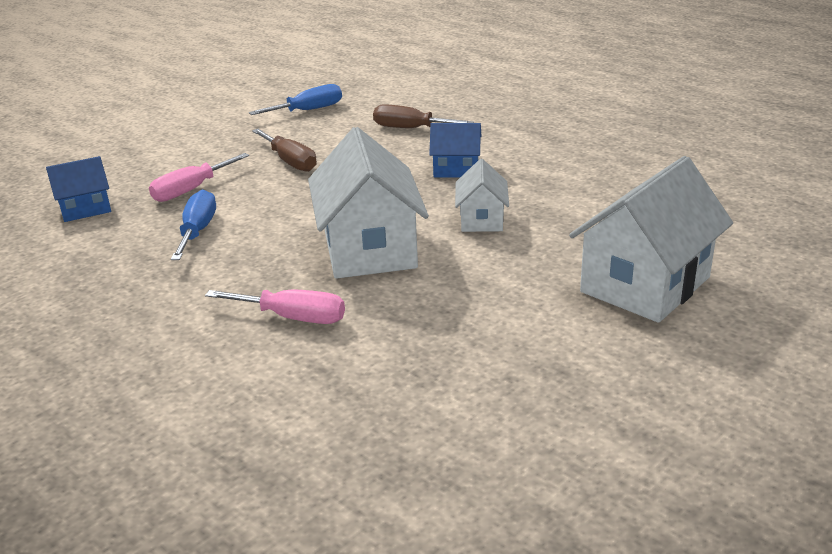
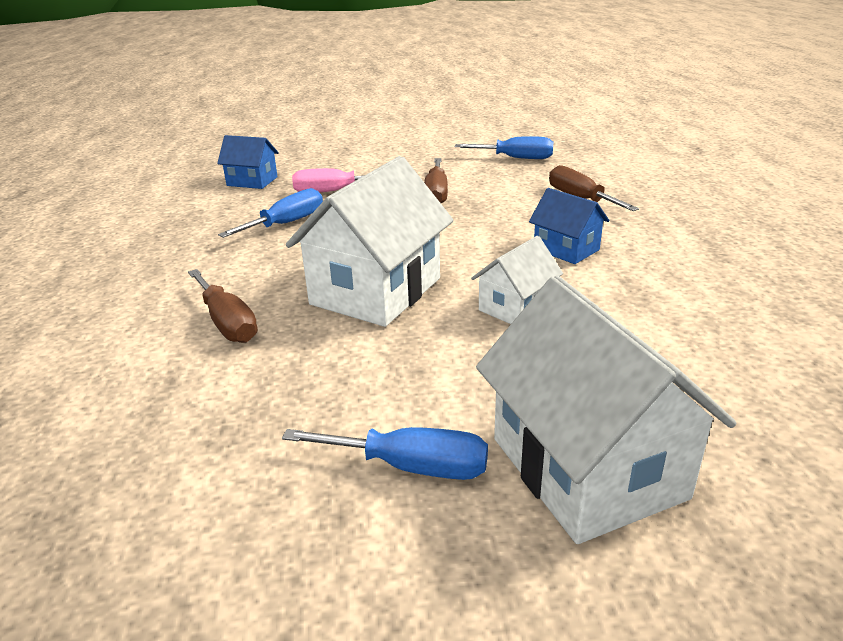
camera: 40 degrees right, 0 degrees up
(293, 317) = (227, 322): pink screwdriver -> brown screwdriver
(560, 330) = (410, 466): none -> blue screwdriver
(645, 284) = (587, 468): white house -> white house turned 75 degrees clockwise

